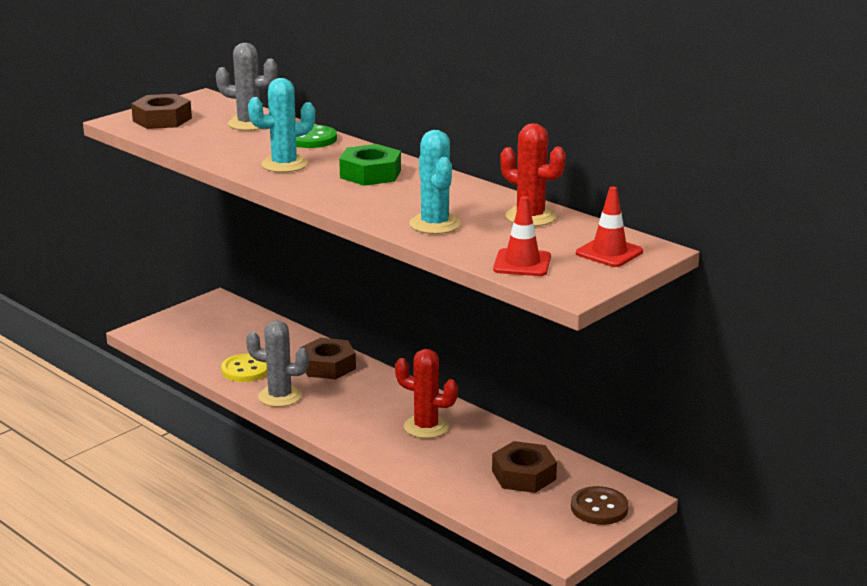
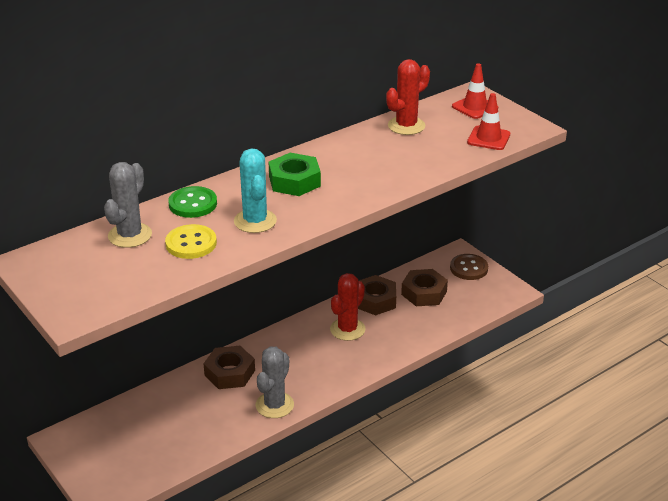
camera: 80 degrees left, 10 degrees up
(162, 119) = (86, 288): brown nut -> brown nut (375, 300)
(246, 370) = (218, 424): yellow button -> yellow button (191, 243)
(435, 224) = (412, 163): turquoise cactus -> none

